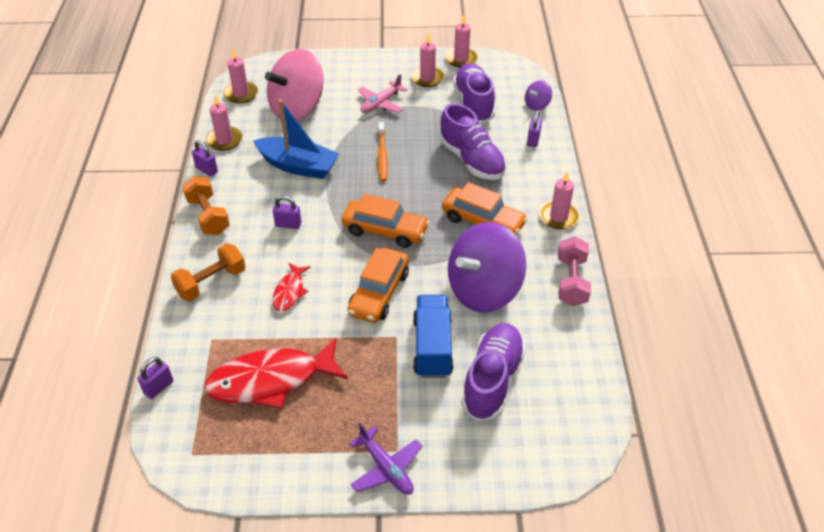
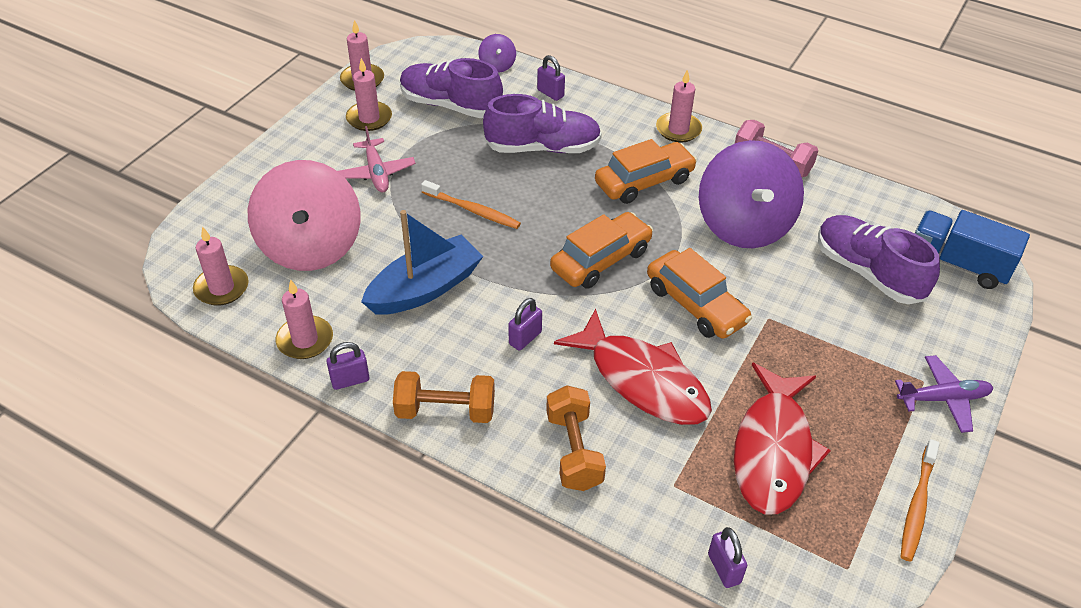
camera: 60 degrees left, 0 degrees up
(268, 479) = (917, 505): none -> orange toothbrush
(290, 292) = (642, 380): red fish -> red fish, size x1.99
(432, 347) = (800, 296): blue truck -> blue truck (958, 264)

